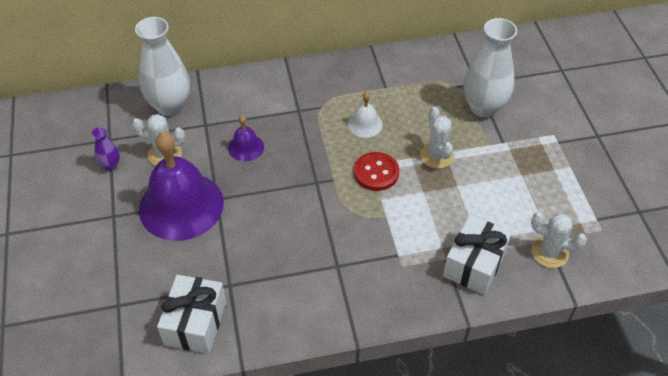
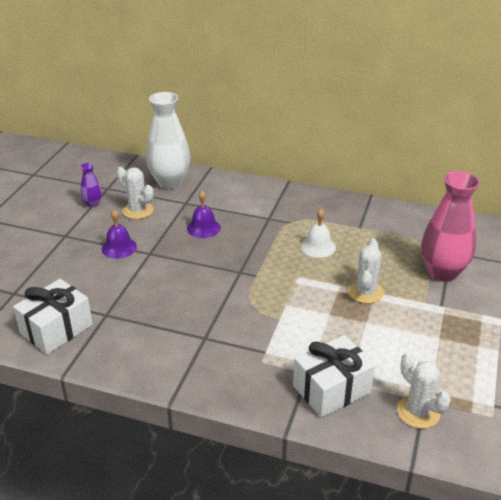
camera: 30 degrees right, 15 degrees down
(181, 205) = (119, 247): purple bell -> purple bell, size x0.45
(376, 172) = (298, 284): red button -> none
(483, 107) = (442, 272): white vase -> pink vase

